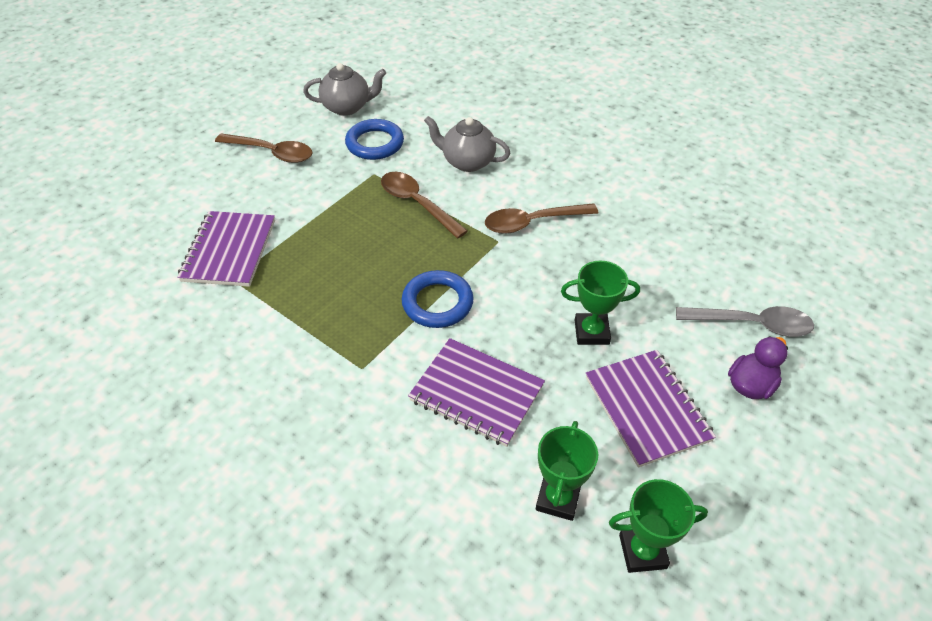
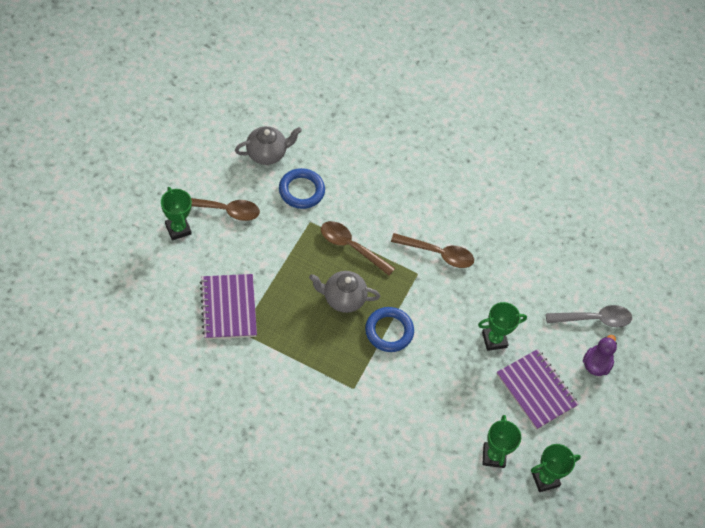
camera: 20 degrees left, 10 degrees up
(208, 165) = (178, 229): none -> green trophy
(467, 162) = (377, 201): grey teapot -> grey teapot (343, 298)
(476, 393) = (431, 395): purple notebook -> none
(532, 223) = (438, 254): brown spoon -> brown spoon turned 135 degrees counterclockwise

